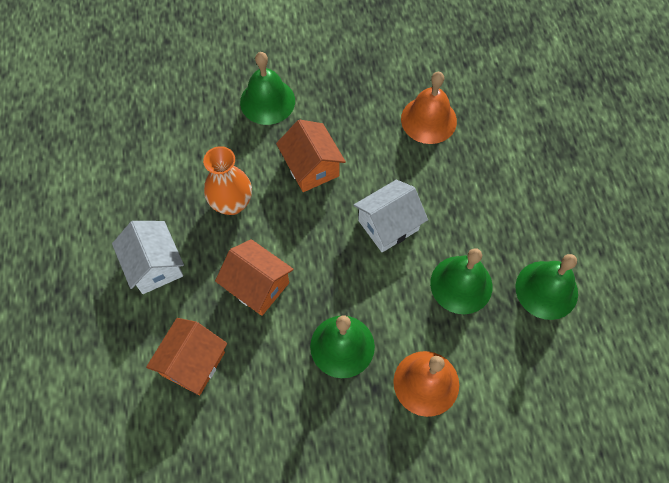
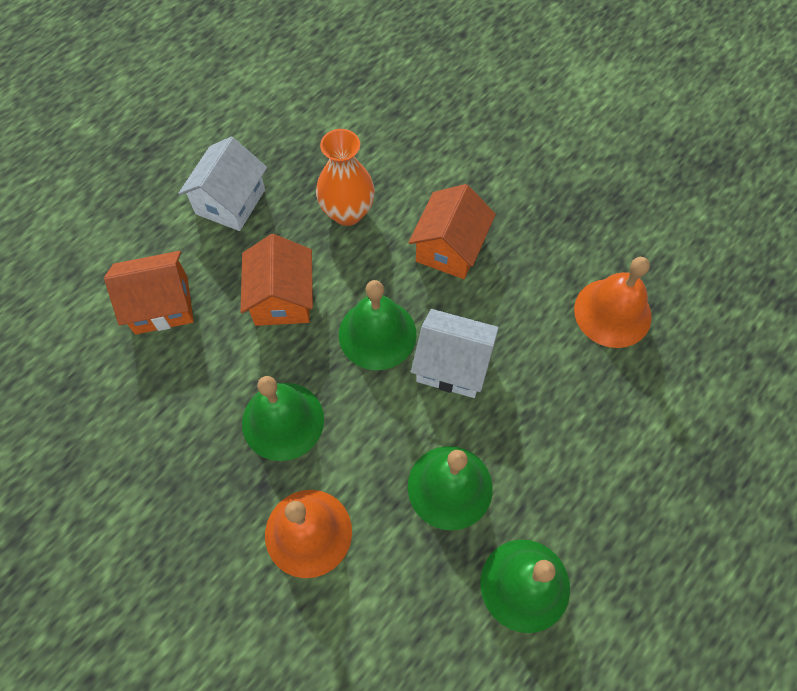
camera: 50 degrees right, 0 degrees up
(267, 101) = (484, 158): green bell -> green bell (377, 334)

